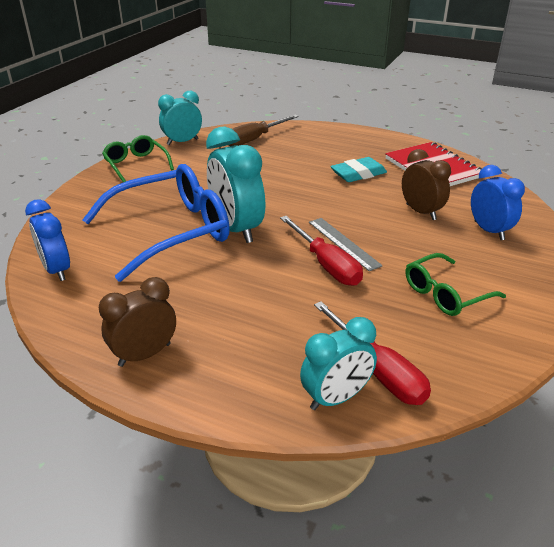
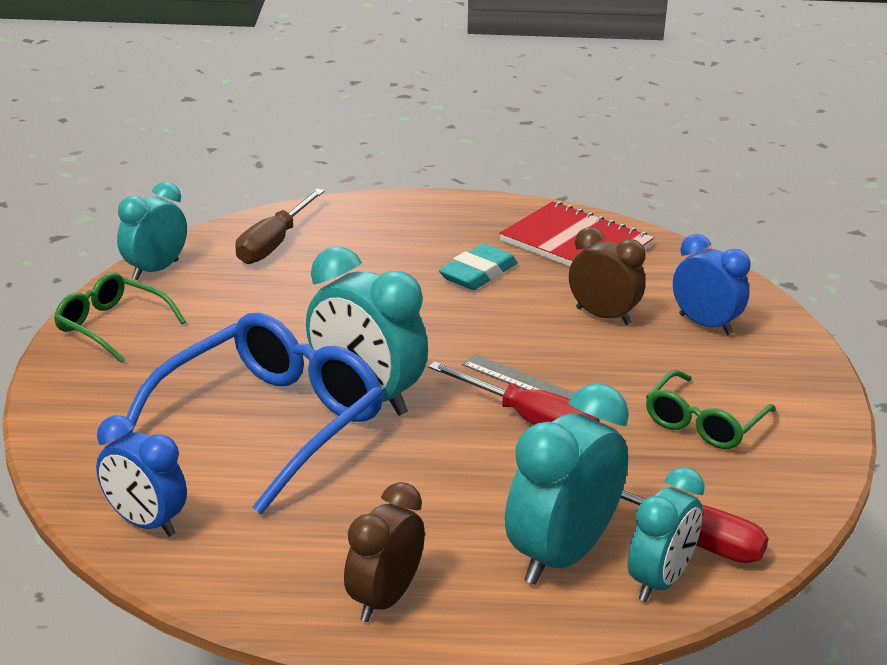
camera: 25 degrees left, 5 degrees down
(280, 359) = (561, 556): none -> turquoise clock

